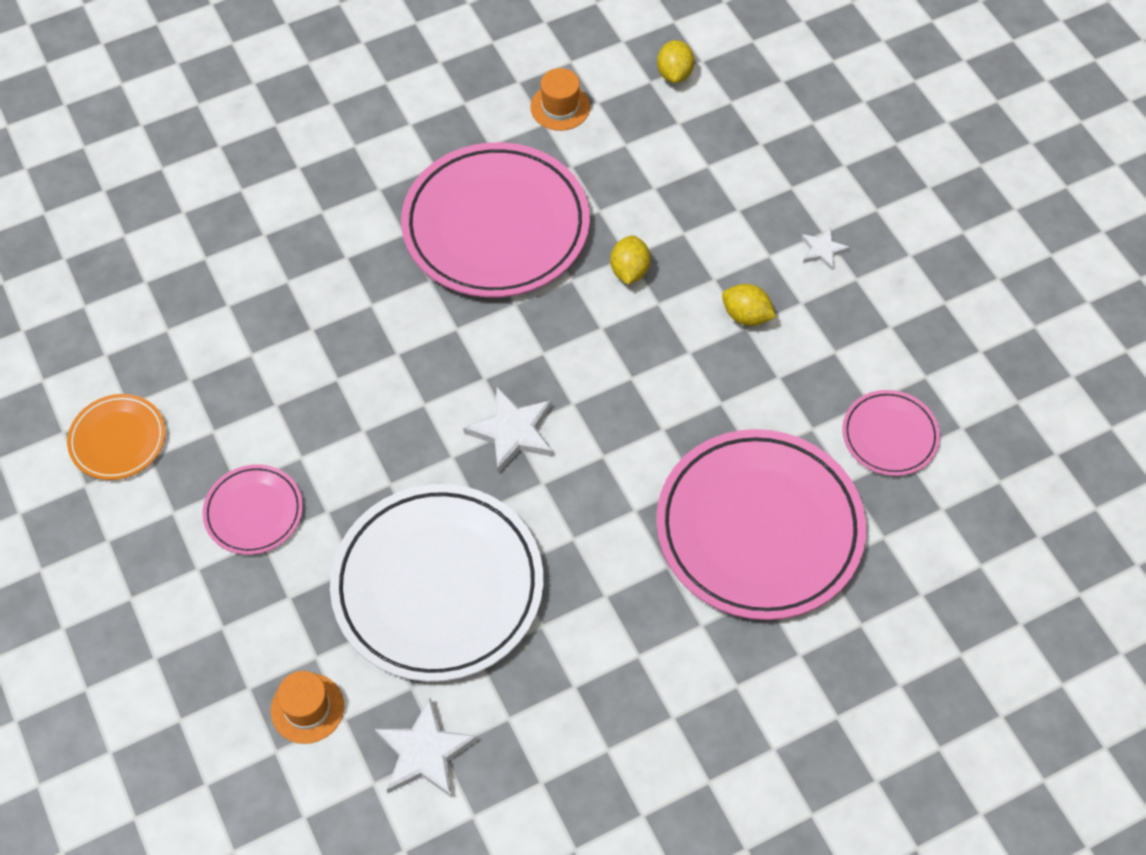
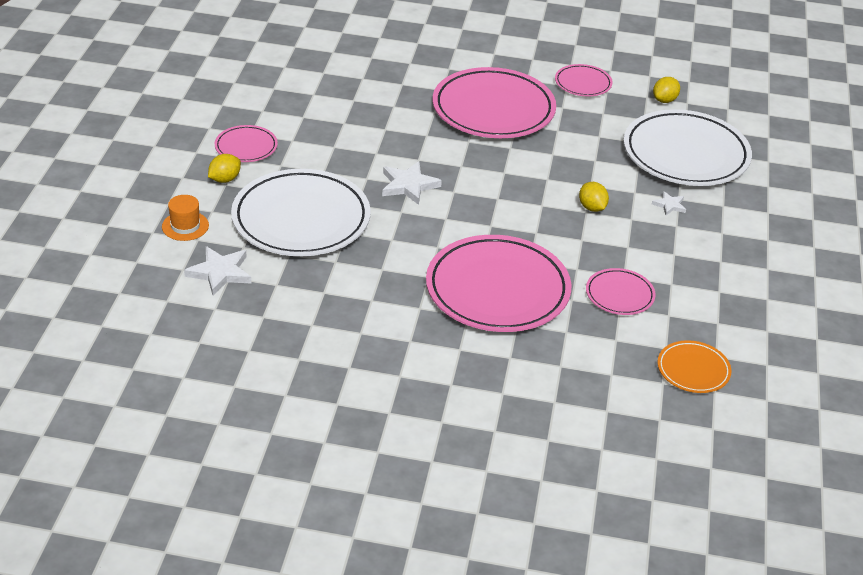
camera: 35 degrees right, 20 degrees down
(118, 439) = (215, 91): orange plate -> orange plate (693, 370)
(560, 107) = (583, 83): orange hat -> pink plate
(629, 271) = (546, 159): yellow lemon -> yellow lemon (225, 179)
(771, 151) = (685, 154): none -> white plate

